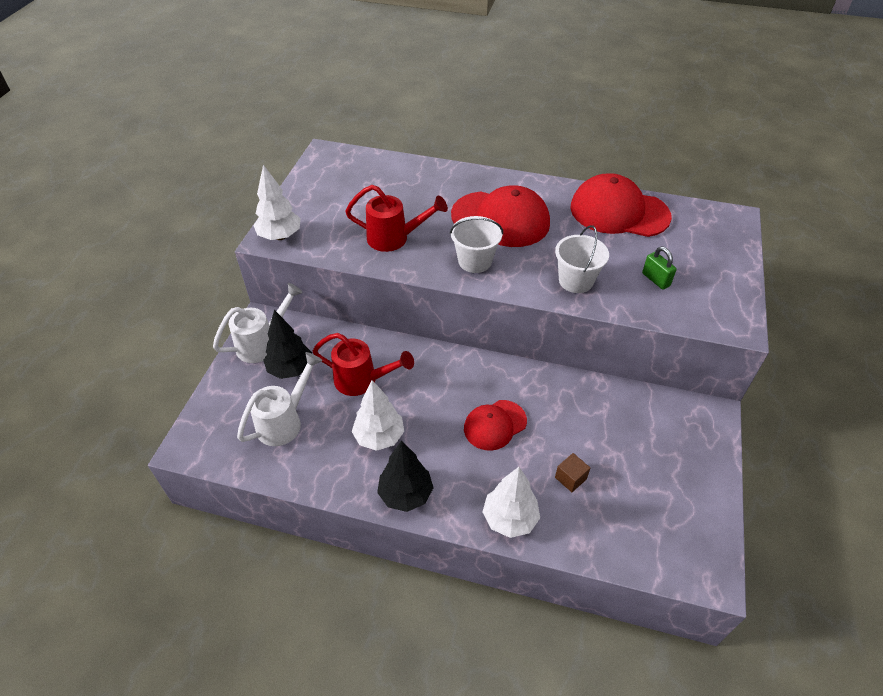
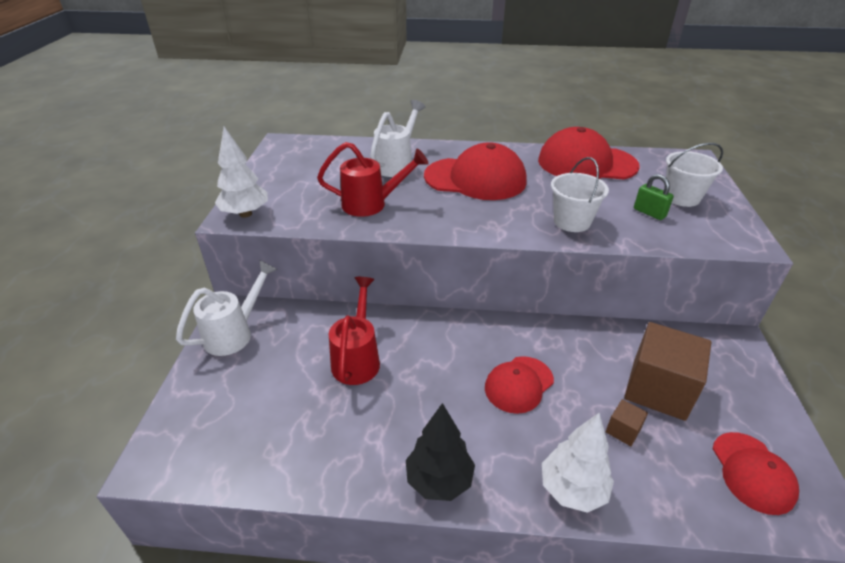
camera: 10 degrees left, 10 degrees down
(285, 421) = (273, 415): white watering can -> white watering can (397, 164)
(290, 369) = (271, 356): black tree -> none
(362, 381) = (357, 358): red watering can -> red watering can turned 90 degrees counterclockwise
(379, 437) = (390, 417): white tree -> none
(475, 261) = (462, 215): white bucket -> white bucket (681, 197)
(617, 447) = (658, 389): none -> brown cube
(666, 529) = (752, 472): none -> red cap

